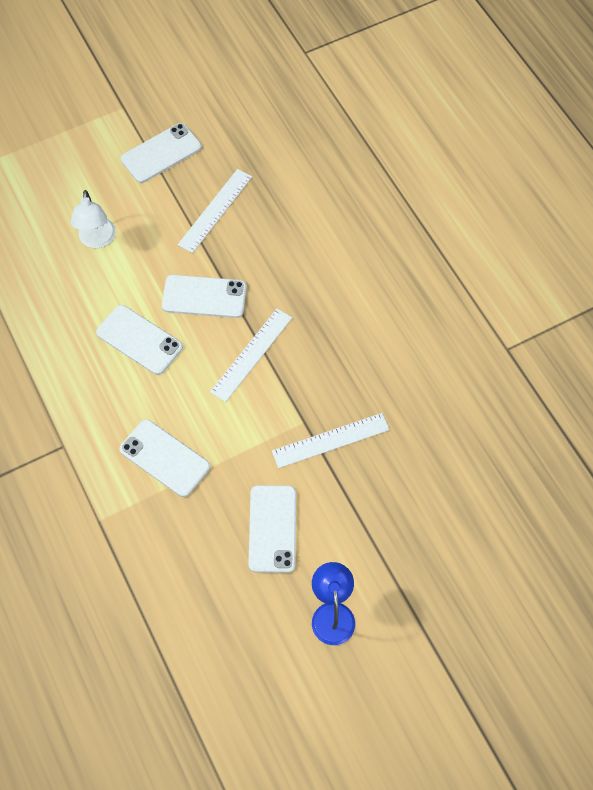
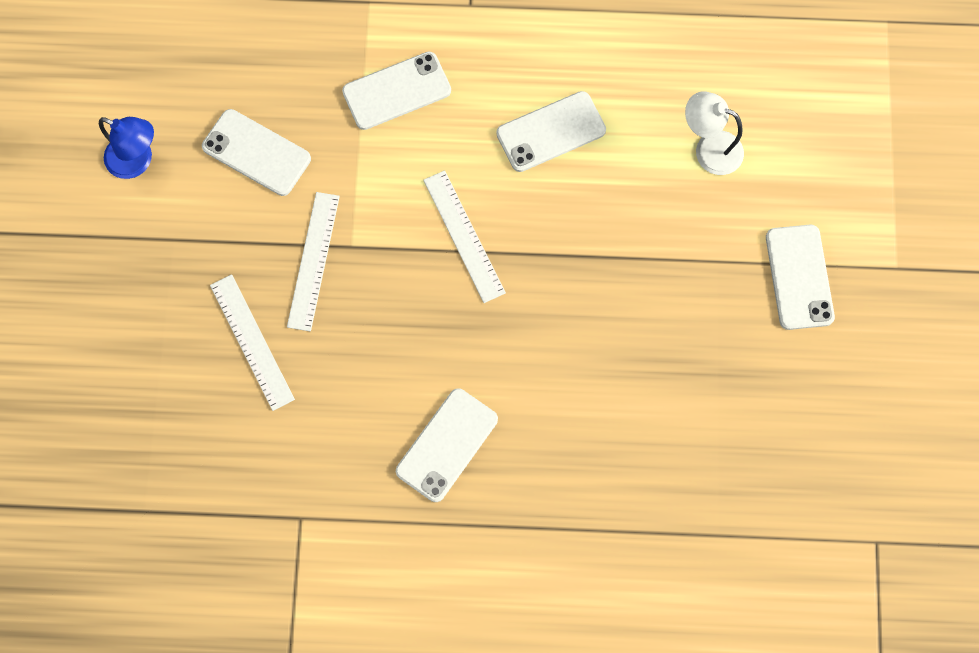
camera: 120 degrees right, 10 degrees up
(204, 297) = (566, 224): white phone -> white phone (447, 445)
(215, 210) = (679, 296): white ruler -> white ruler (252, 342)

